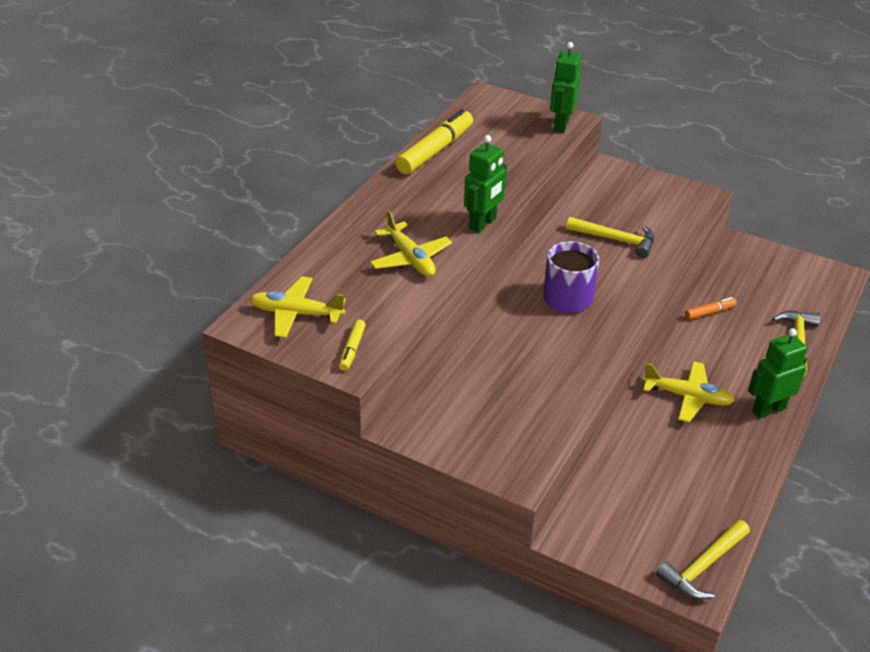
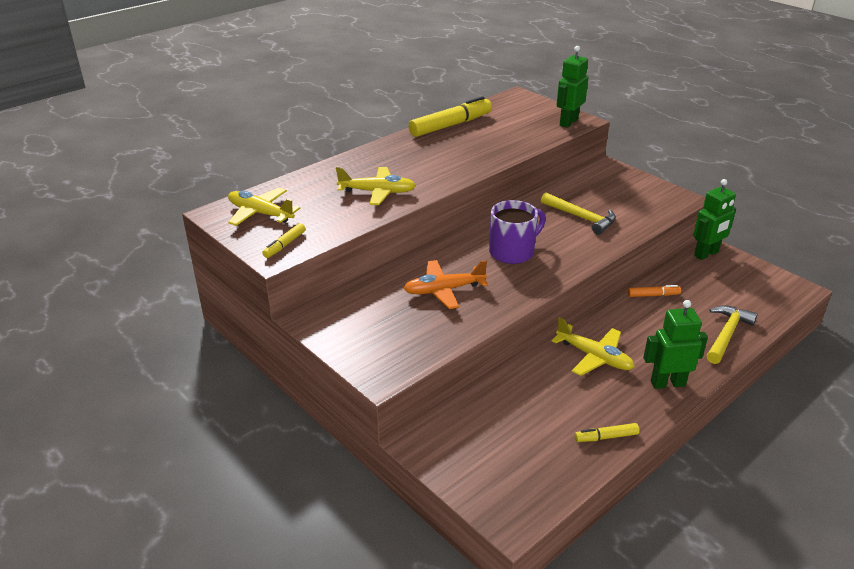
camera: 20 degrees right, 5 degrees down
(410, 259) = (377, 192): yellow plane -> yellow plane turned 75 degrees counterclockwise
(483, 224) = (454, 178): green robot -> green robot (706, 254)
(524, 360) = (443, 290): none -> orange plane
(702, 567) = (528, 501): yellow hammer -> none
(740, 482) = (606, 437): none -> yellow marker

